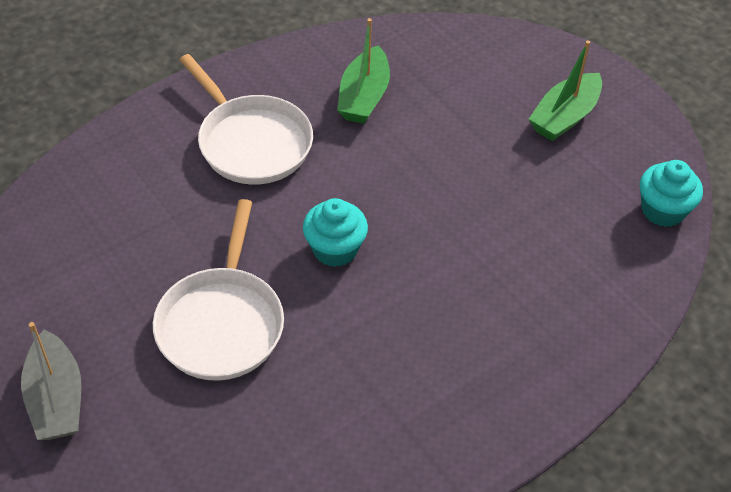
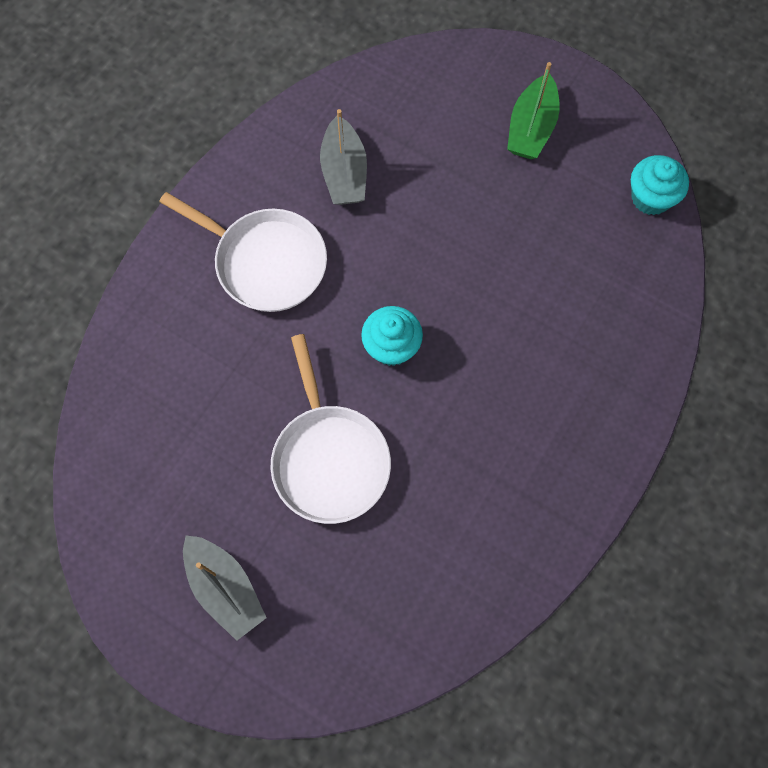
camera: 20 degrees left, 20 degrees up
(364, 97) = (344, 172): green boat -> grey boat

